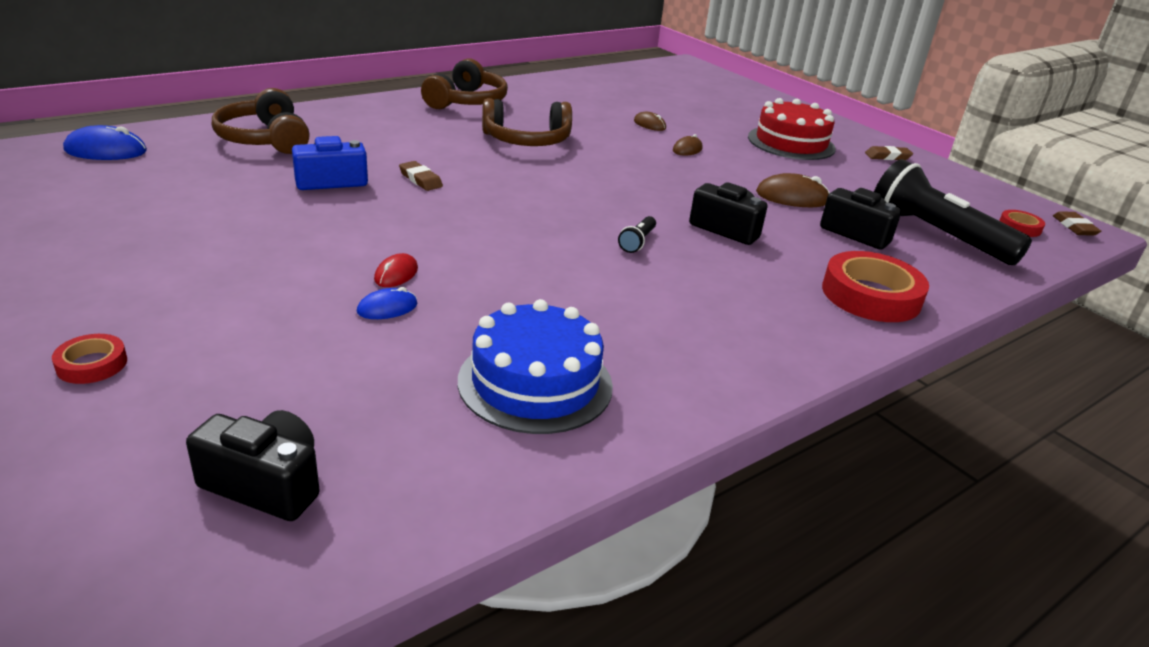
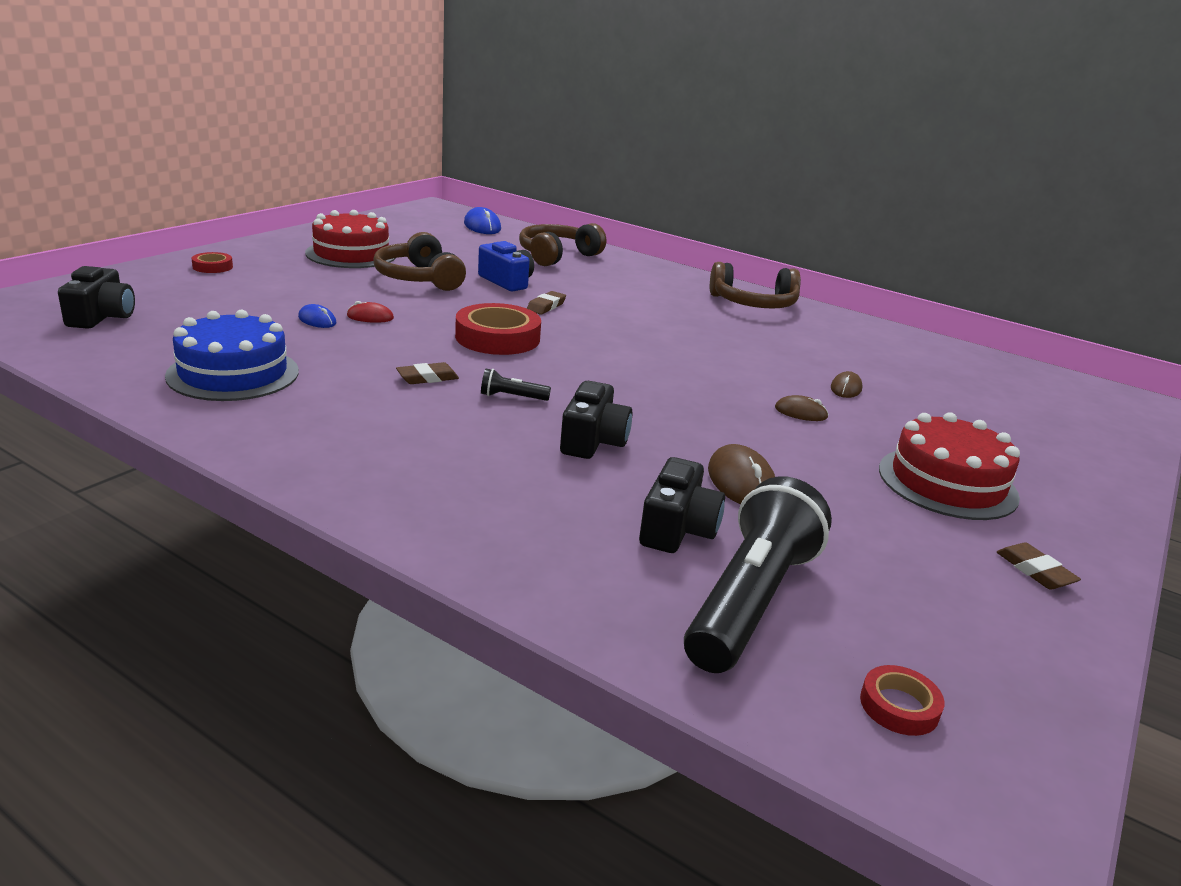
camera: 70 degrees right, 5 degrees down
(137, 249) = (351, 254): none -> red cake
(527, 140) = (695, 335): brown headphones -> brown headphones (419, 278)
(871, 295) = (498, 533): red tape -> red tape (497, 338)
(1074, 227) = (1001, 795): brown eraser -> brown eraser (427, 378)

